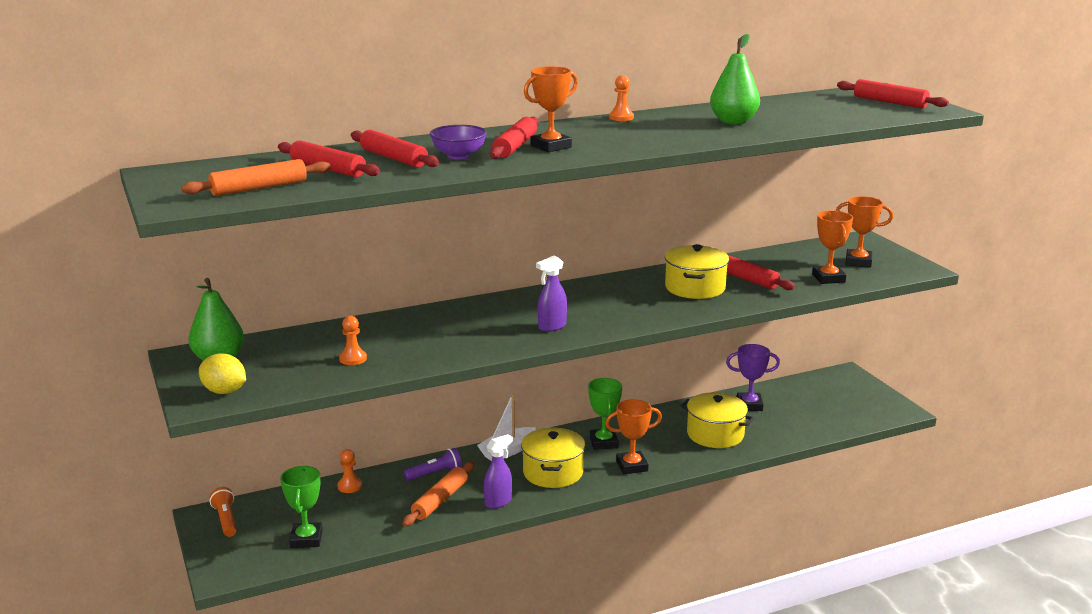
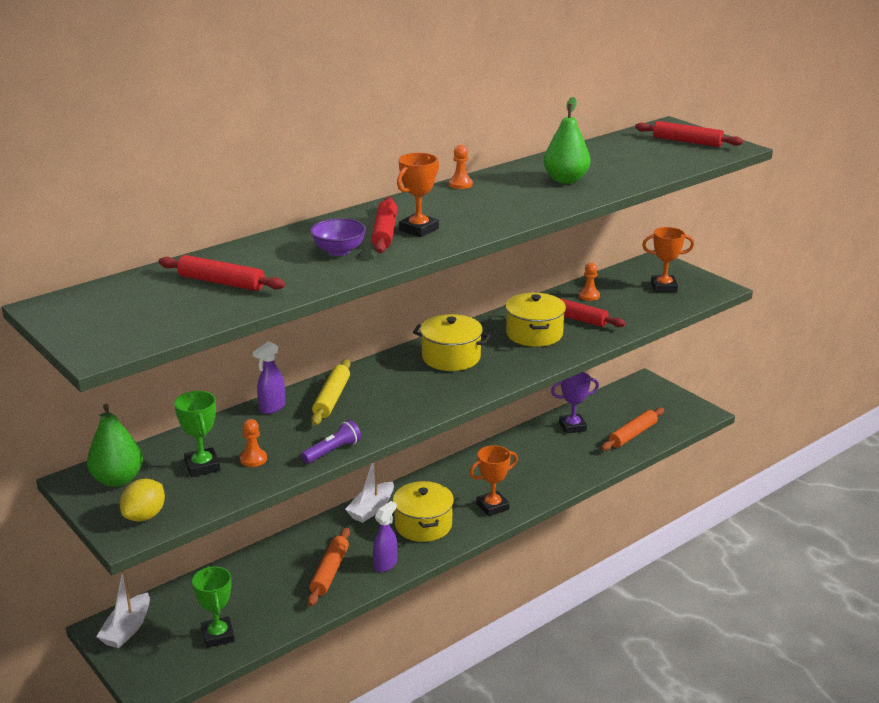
camera: 15 degrees left, 5 degrees up
(224, 391) = (145, 516): yellow lemon -> yellow lemon turned 75 degrees counterclockwise
(226, 520) = (127, 629): orange flashlight -> white boat
(259, 188) = (170, 316): orange rolling pin -> orange rolling pin (633, 435)
(349, 486) = (235, 571): orange pawn -> orange pawn (589, 296)
(393, 158) = (277, 261): red rolling pin -> none
(435, 473) = (312, 544): purple flashlight -> purple flashlight (332, 451)
(458, 319) = (331, 398): none -> yellow rolling pin
(552, 327) = (425, 395): purple spray bottle -> purple spray bottle (272, 408)
(604, 442) = (457, 486): green trophy -> green trophy (202, 466)
(715, 434) = (554, 462): yellow pot -> yellow pot (451, 357)
(828, 278) = (646, 308): orange trophy -> none

